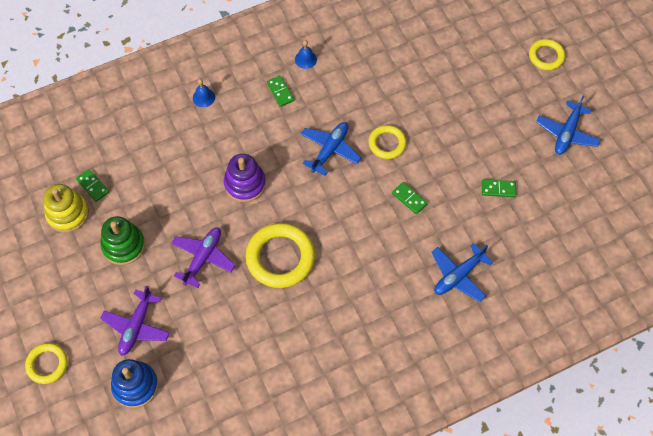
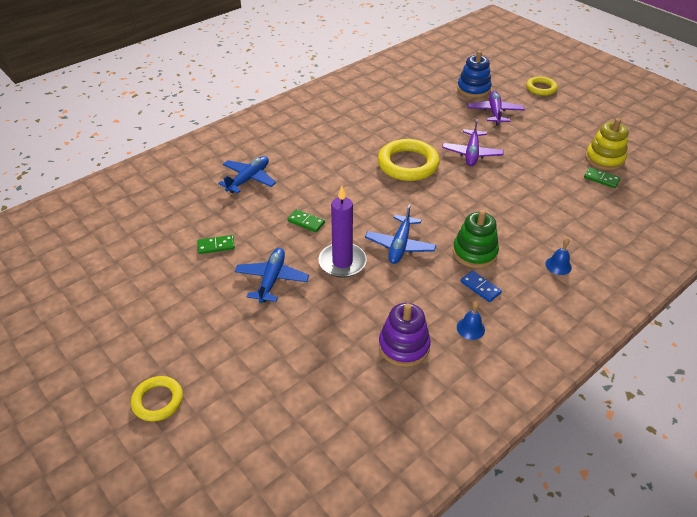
camera: 165 degrees right, 20 degrees down
(123, 245) = (541, 149): green stacking toy -> green stacking toy (474, 252)
(245, 184) = (468, 204): purple stacking toy -> purple stacking toy (404, 346)
(280, 92) = (480, 287): green domino -> blue domino
(387, 143) = (342, 262): yellow ring -> purple candle
(567, 133) = (137, 312): blue plane -> blue plane (272, 280)

